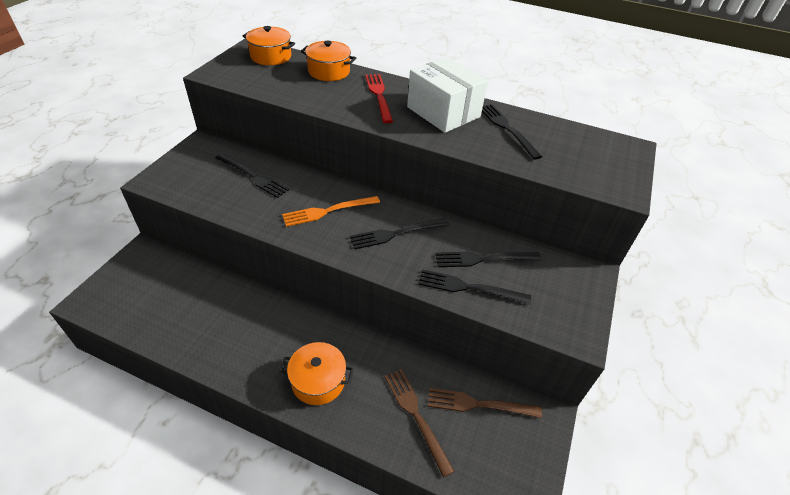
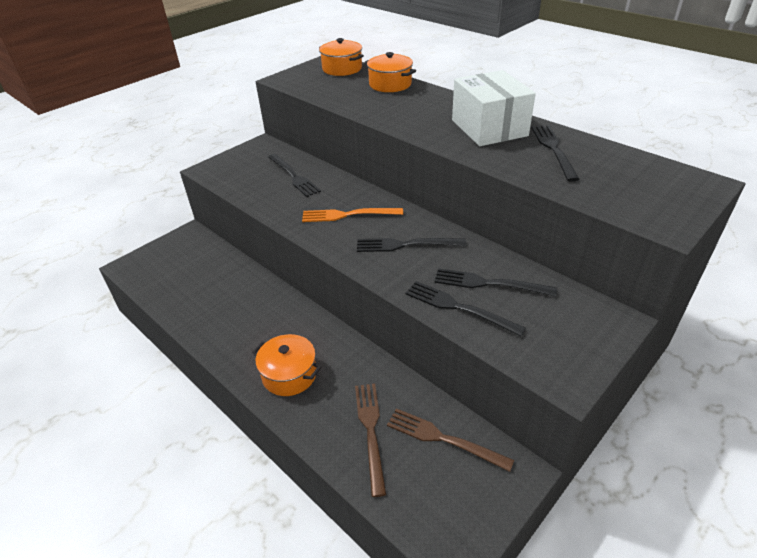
camera: 25 degrees right, 5 degrees down
(378, 95) = (428, 108): red fork -> none

